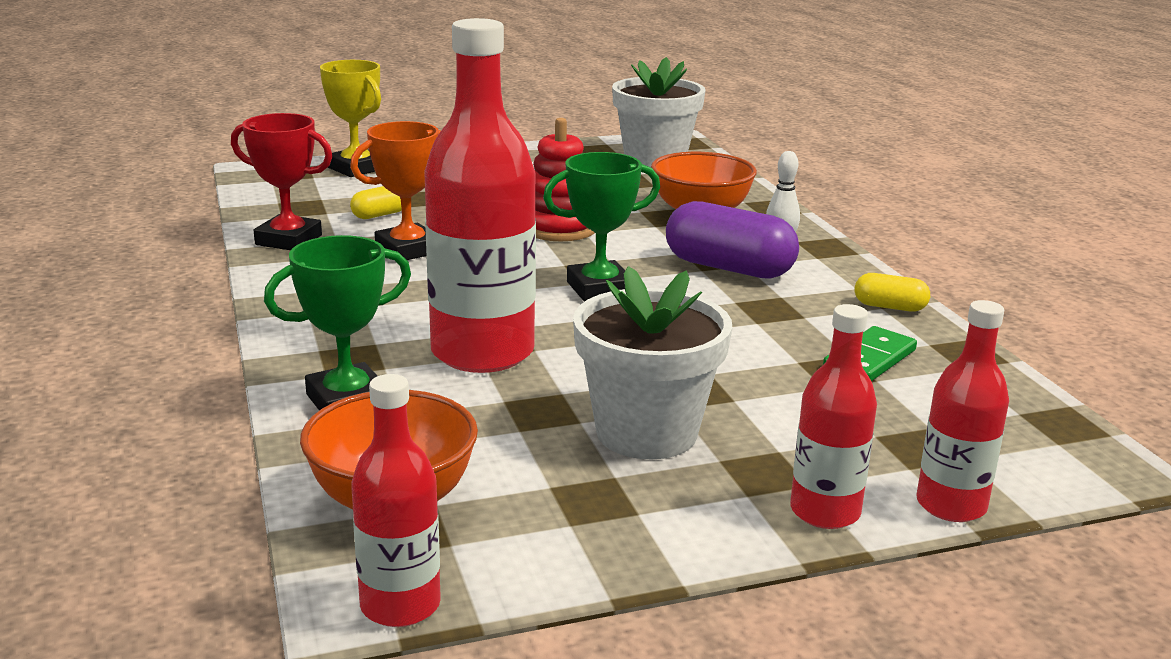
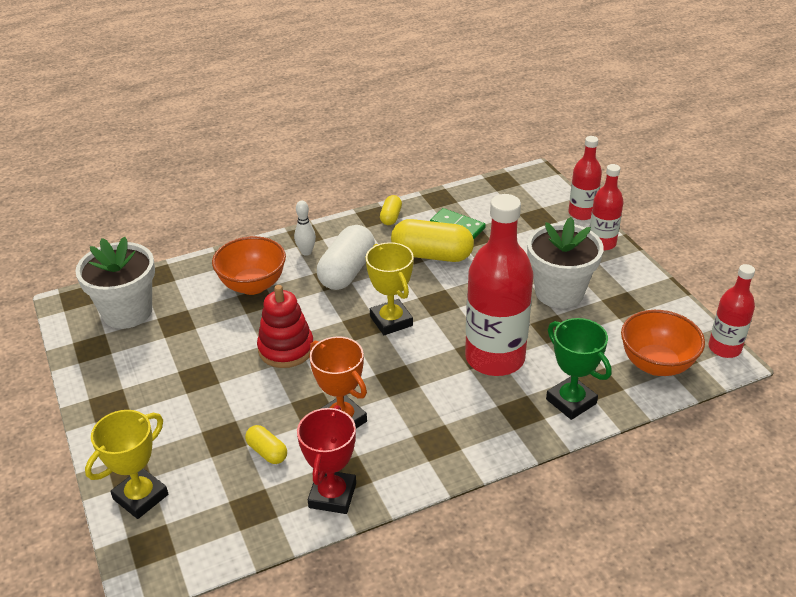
camera: 95 degrees left, 15 degrees up
(599, 289) = (391, 321): green trophy -> yellow trophy
(728, 268) = (347, 271): purple capsule -> white capsule
(773, 330) = (432, 255): none -> yellow capsule

